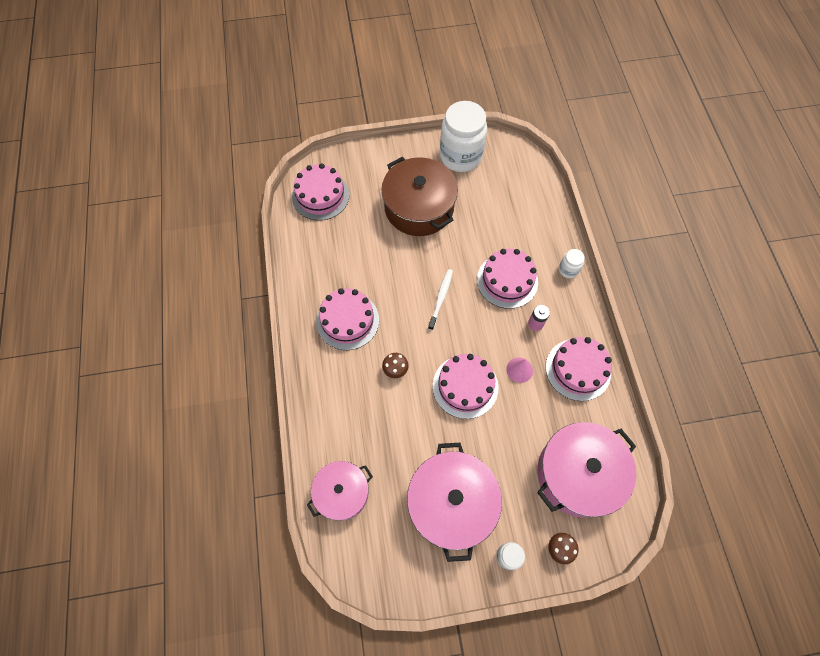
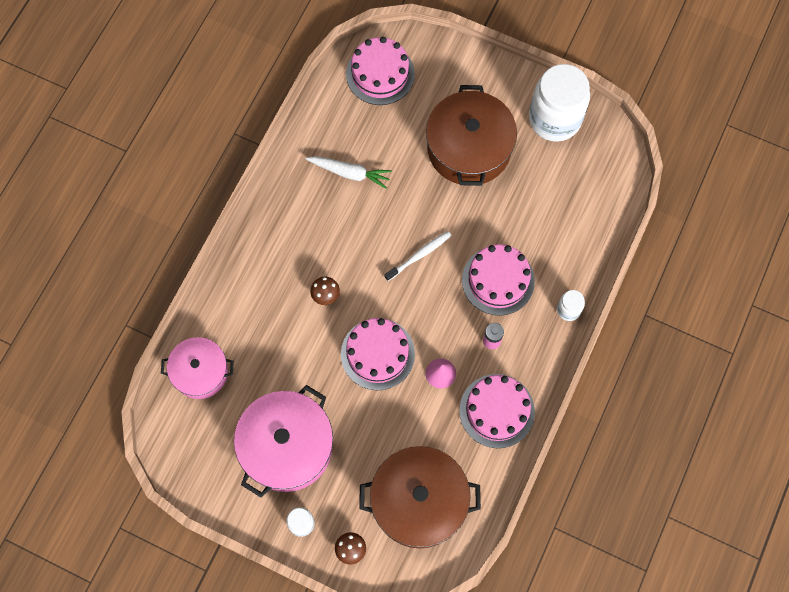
camera: 35 degrees right, 5 degrees up
(347, 320) = (315, 219): pink cake -> none
(348, 273) = (350, 173): none -> white carrot
(578, 474) = (419, 501): pink pot -> brown pot

